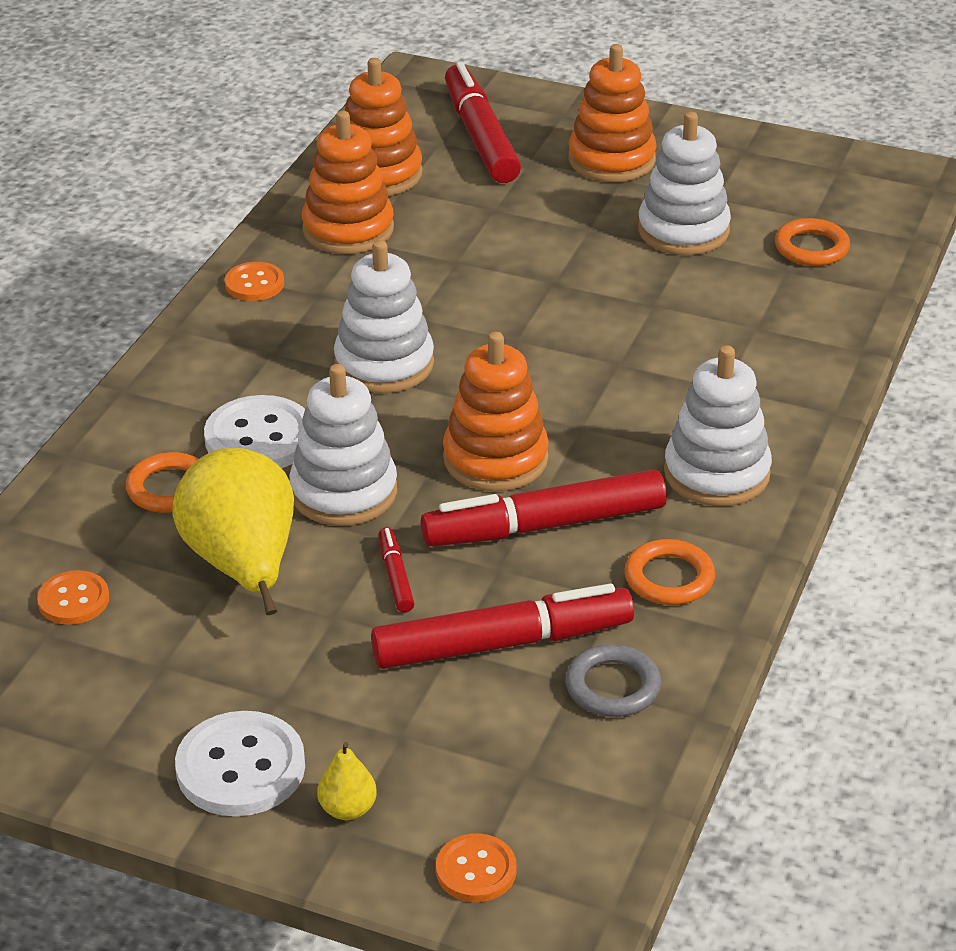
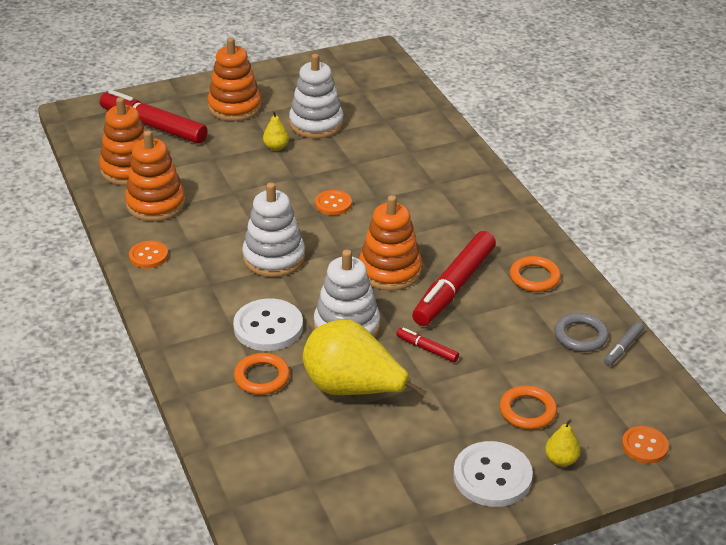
camera: 45 degrees left, 0 degrees up
(73, 600) = (299, 459): orange button -> orange button (333, 204)
(502, 643) = (514, 347): red marker -> none
(588, 234) = (276, 147): none -> yellow pear
(645, 738) = (623, 348): none -> grey marker
(716, 473) = (487, 222): white stacking toy -> none
(811, 248) = (381, 104): orange ring -> orange ring (527, 411)

